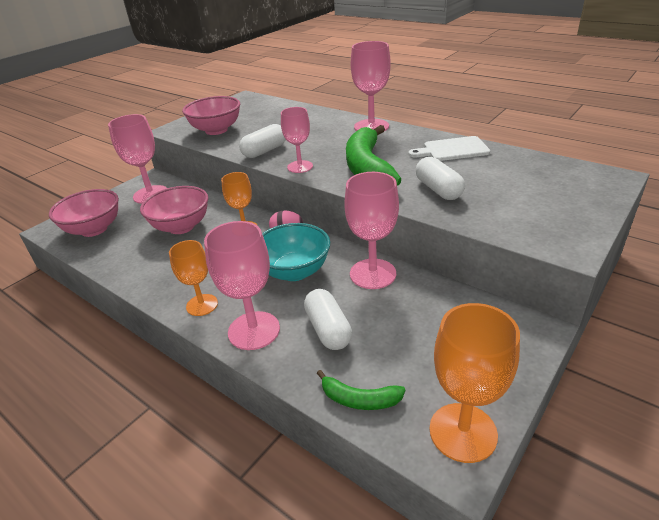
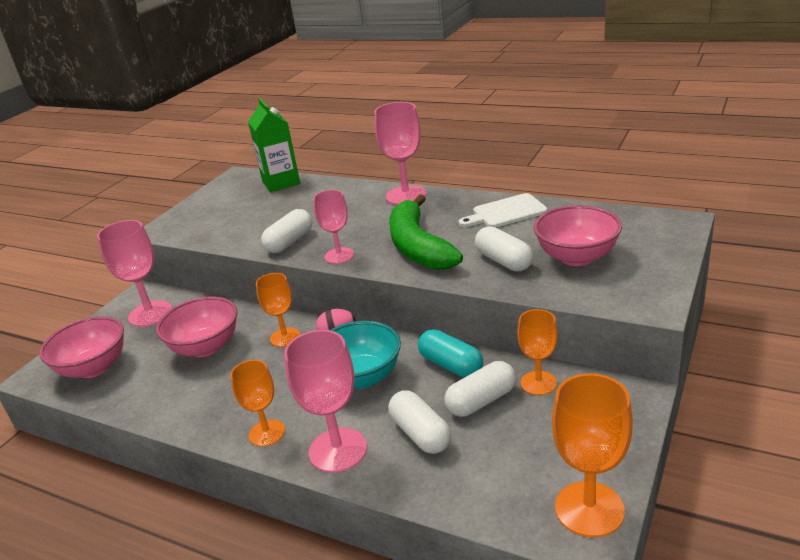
camera: 10 degrees left, 5 degrees down
(216, 130) = (218, 223): pink bowl -> pink bowl (576, 257)
(276, 106) = (281, 182): none -> green carton
(359, 399) = (476, 499): green banana -> none
(373, 274) = (451, 365): pink goblet -> turquoise capsule
(390, 310) = (481, 401): none -> white capsule
(446, 303) = (538, 383): none -> orange goblet

